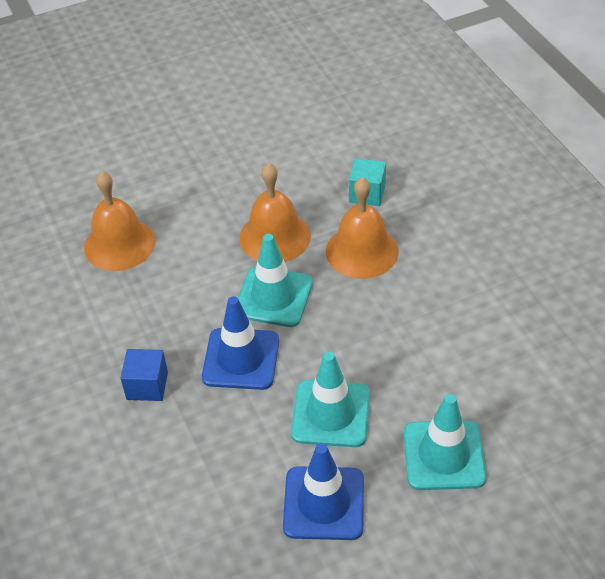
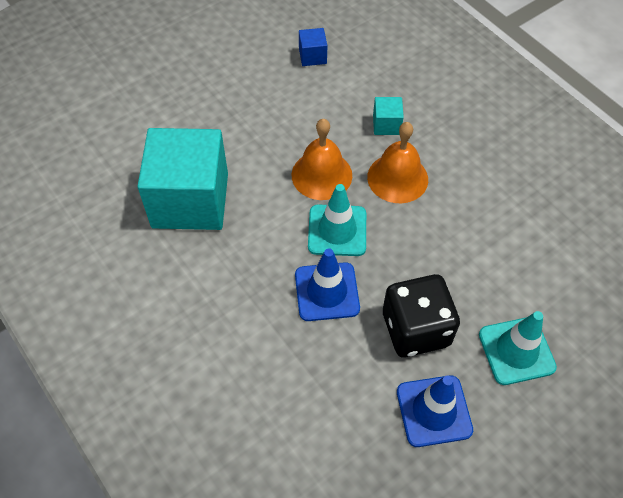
camera: 15 degrees left, 10 degrees up
(119, 244) = (190, 200): orange bell -> turquoise cube
(147, 385) = (254, 329): blue cube -> blue cube (312, 56)
(331, 414) = (415, 329): turquoise traffic cone -> black dice

